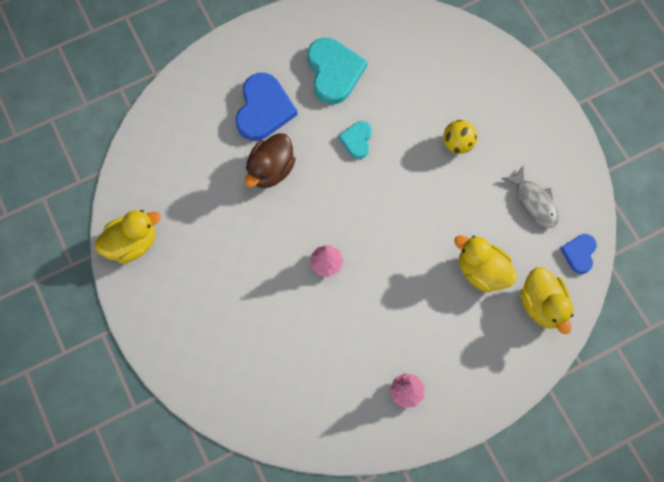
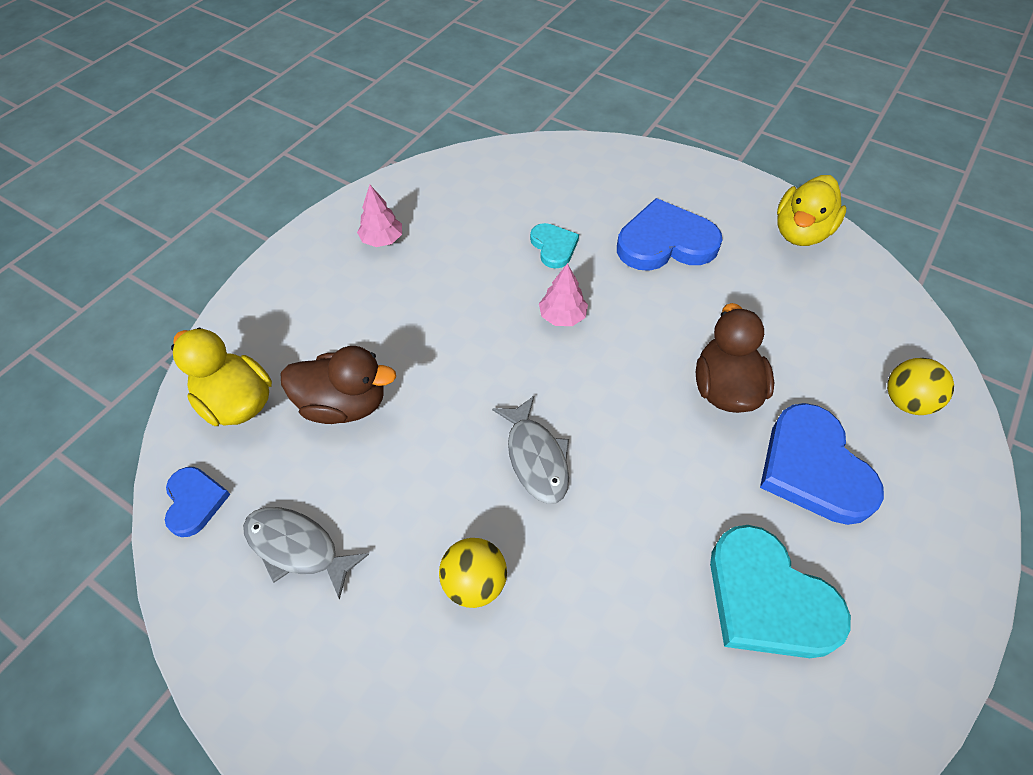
camera: 150 degrees right, 15 degrees down
(185, 114) = (906, 401): none -> yellow ball
(222, 284) = (665, 242): none -> blue heart
(357, 140) = (640, 497): turquoise heart -> turquoise heart (553, 247)
(395, 186) = (536, 458): none -> grey fish
(482, 271) = (344, 404): yellow duck -> brown duck

